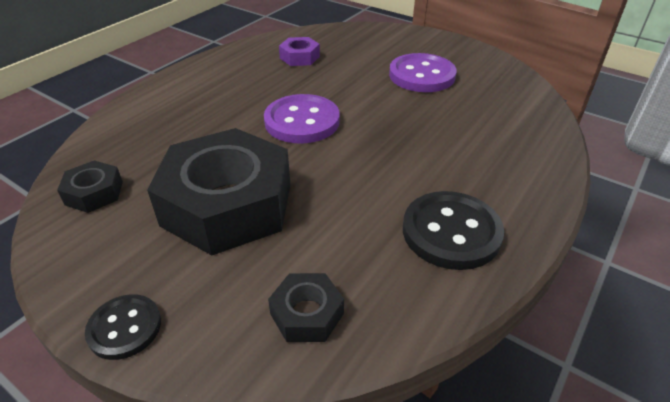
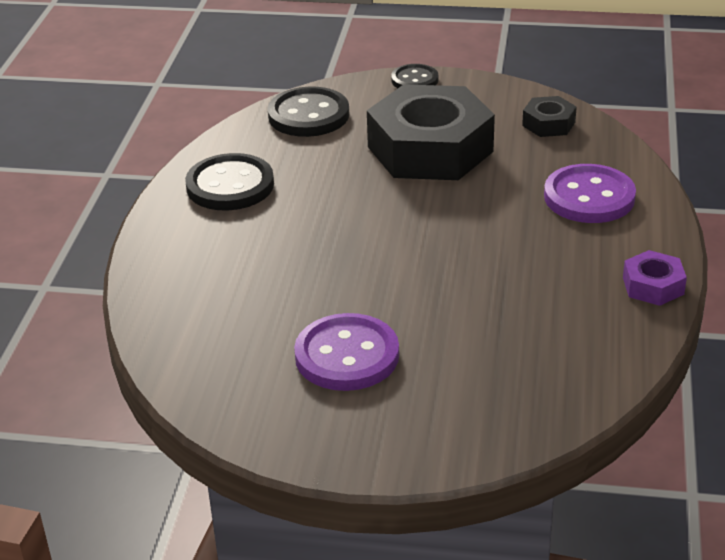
camera: 155 degrees right, 5 degrees down
(299, 57) = (548, 331): purple nut -> purple nut (653, 286)
(302, 121) = (443, 237): purple button -> purple button (589, 197)
(307, 314) = (308, 115): black nut -> black button

